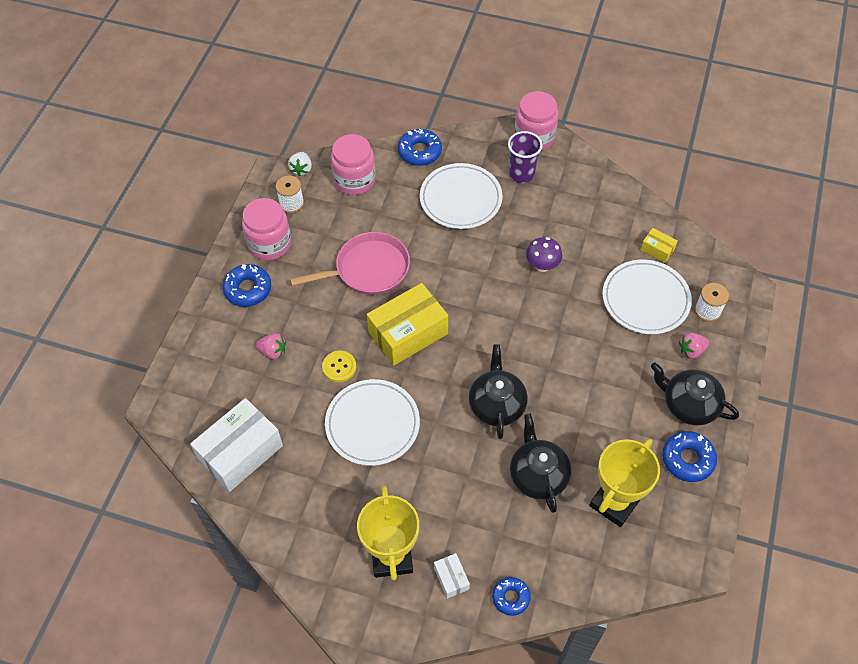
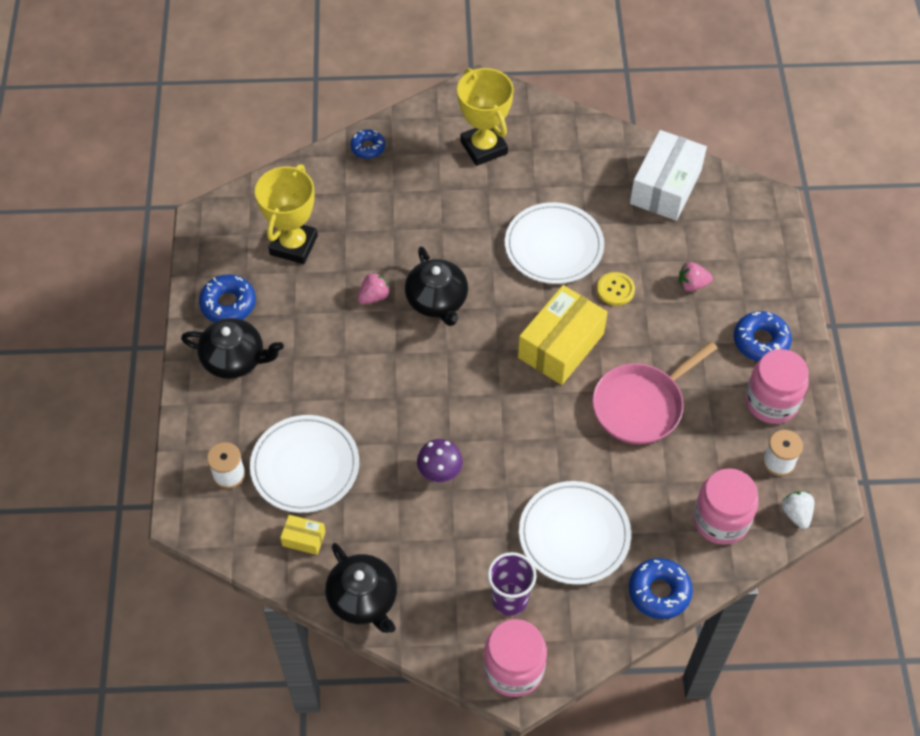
camera: 160 degrees right, 0 degrees up
(451, 578) = (425, 146): white box -> none
(538, 475) = (374, 248): black teapot -> black teapot (363, 599)
(691, 351) = (241, 419): pink strawberry -> pink strawberry (374, 296)

